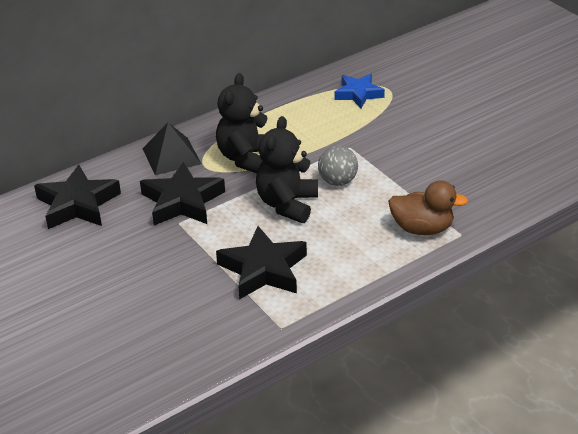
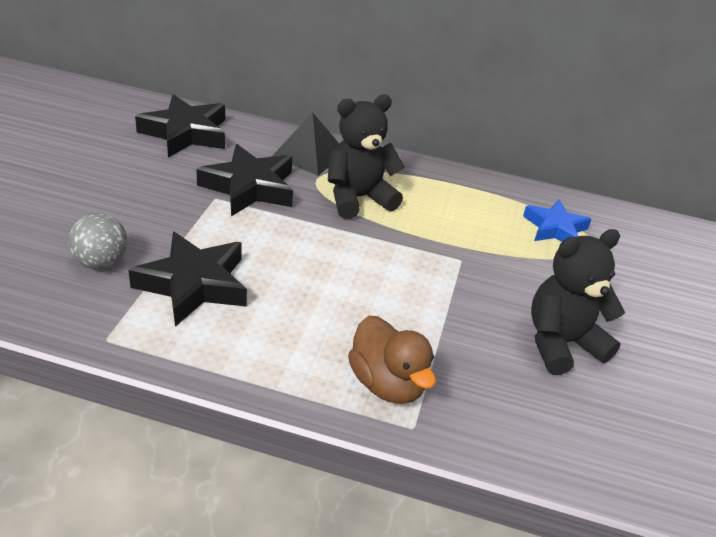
camera: 45 degrees right, 0 degrees up
(287, 204) = (316, 256): black teddy bear -> black teddy bear (561, 343)
(337, 181) = (394, 276): grey ball -> grey ball (101, 262)

